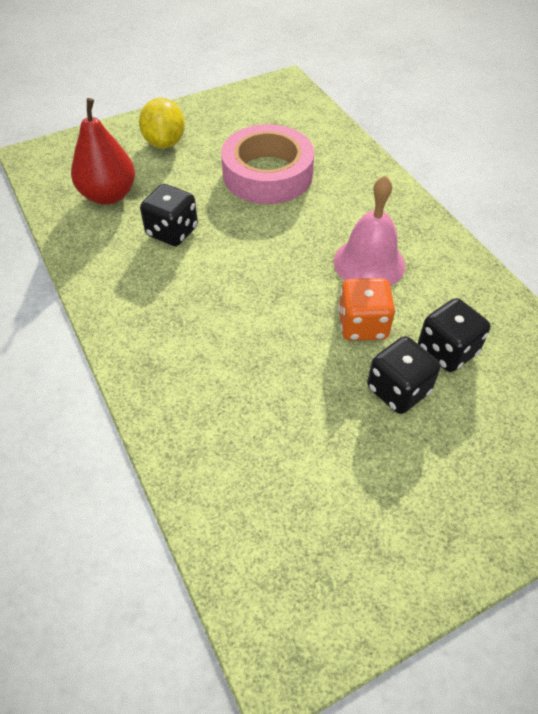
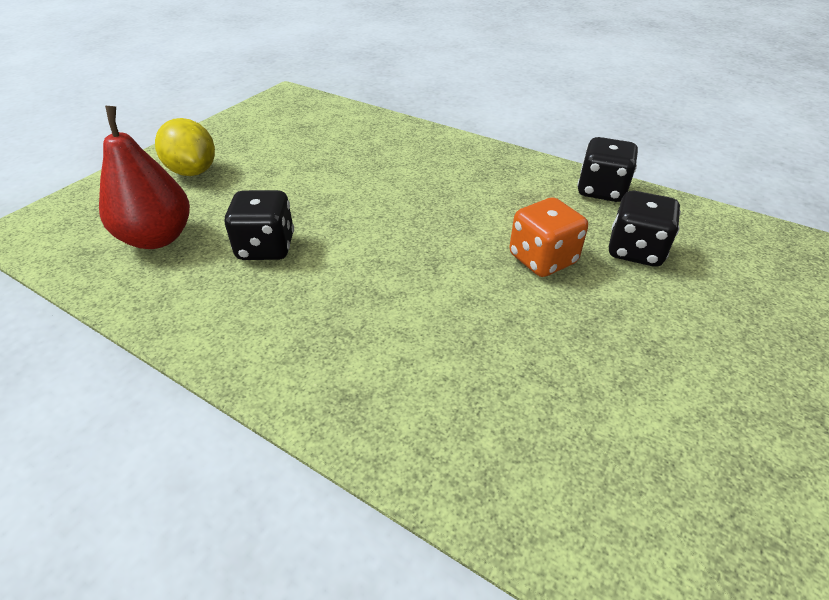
camera: 30 degrees left, 10 degrees down
(267, 174) = (331, 166): pink tape -> none
(369, 263) = (496, 206): pink bell -> none
(398, 390) = (631, 302): black dice -> black dice (601, 190)

